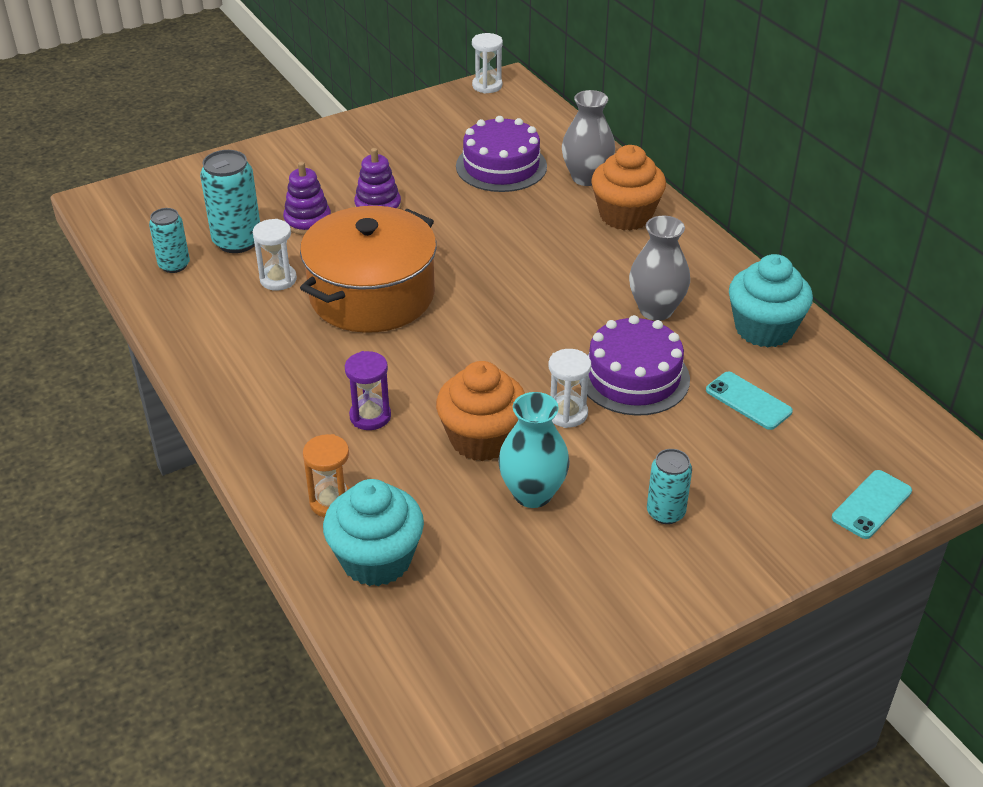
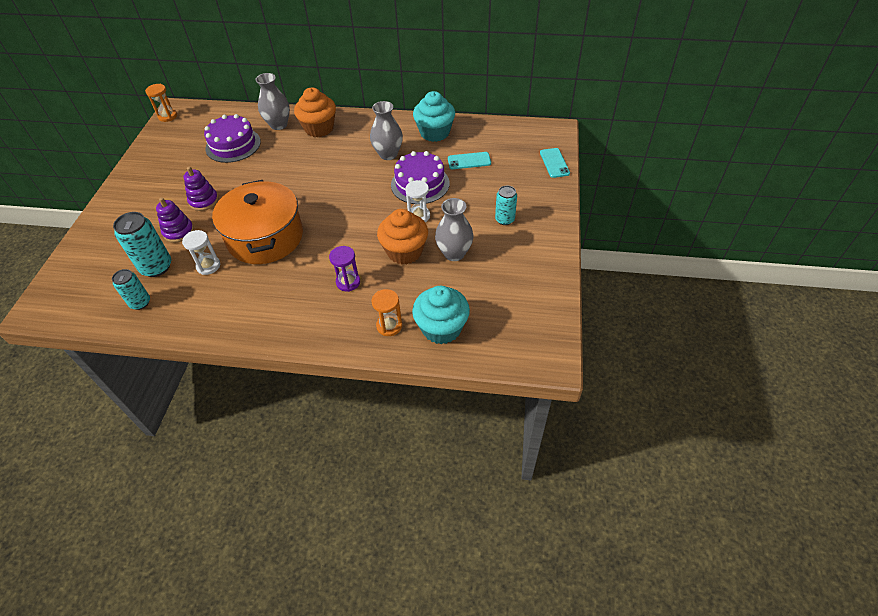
camera: 50 degrees left, 10 degrees up
(487, 86) = (167, 116): white hourglass -> orange hourglass
(532, 493) = (454, 253): turquoise vase -> grey vase

